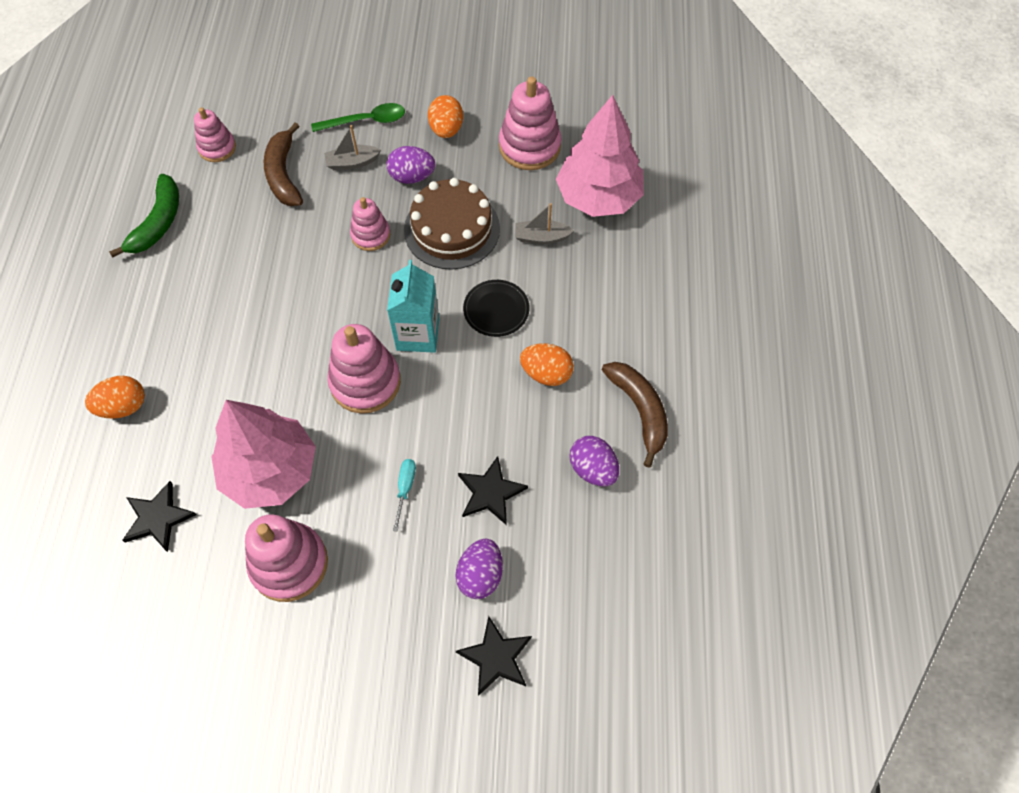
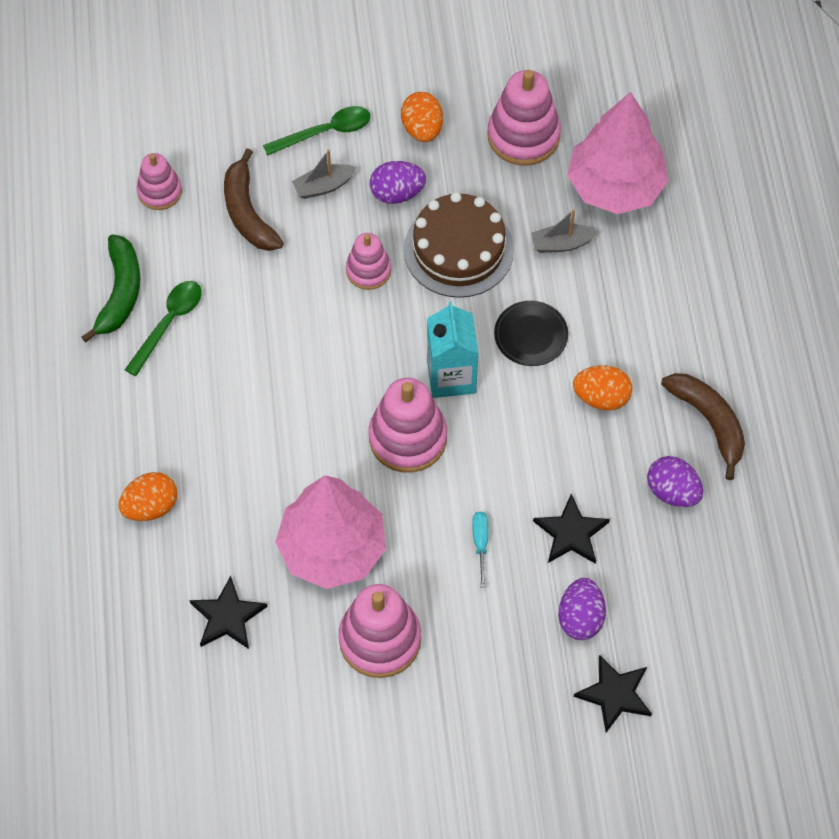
camera: 10 degrees left, 0 degrees up
(190, 253) = (168, 323): none -> green spoon

